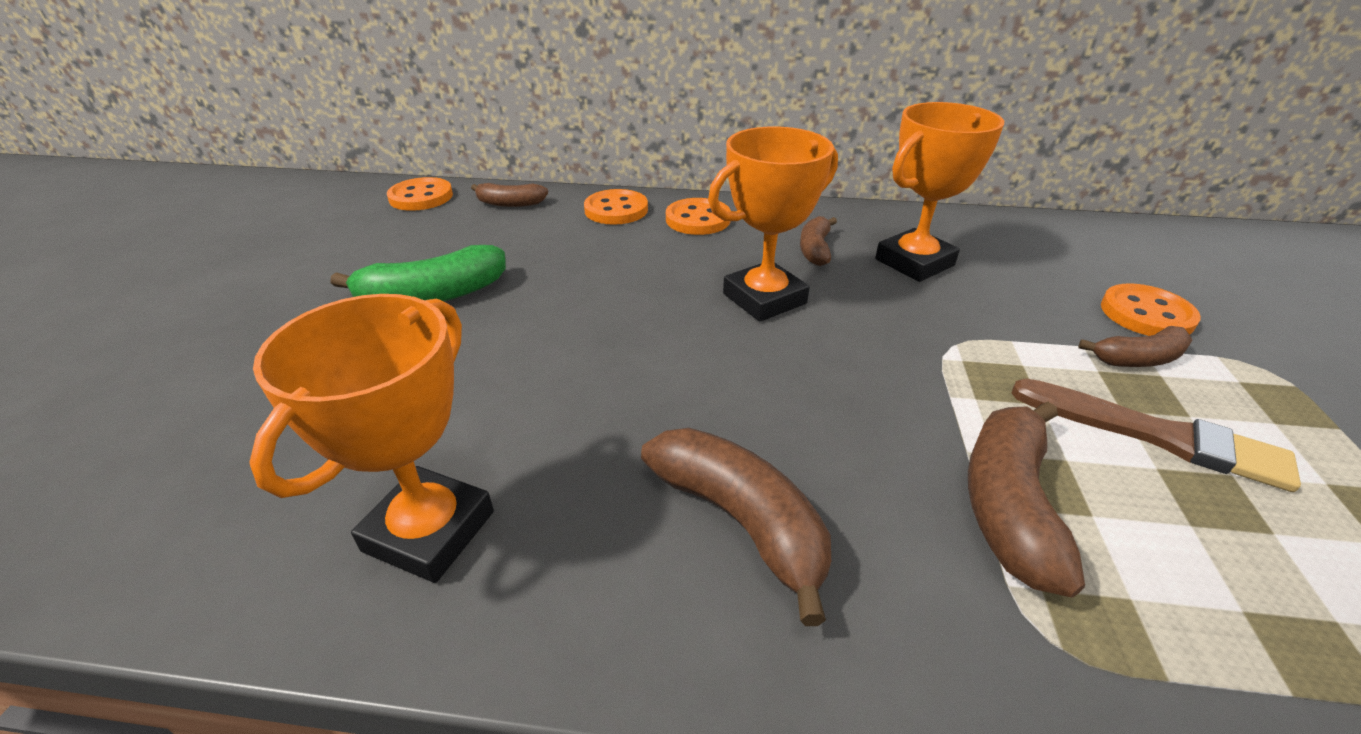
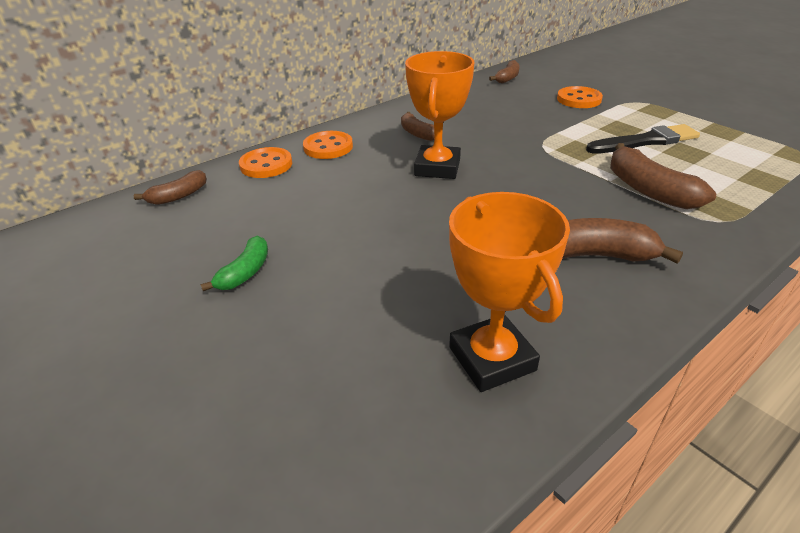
camera: 45 degrees left, 0 degrees up
(421, 197) = (87, 227): orange button -> none
(433, 296) = (245, 272): green banana -> green banana, size x0.60
(914, 262) = (469, 118): orange trophy -> none
(1138, 359) = (602, 117): brown banana -> brown banana (507, 78)
(1154, 435) = (645, 141): brown brush -> black brush

